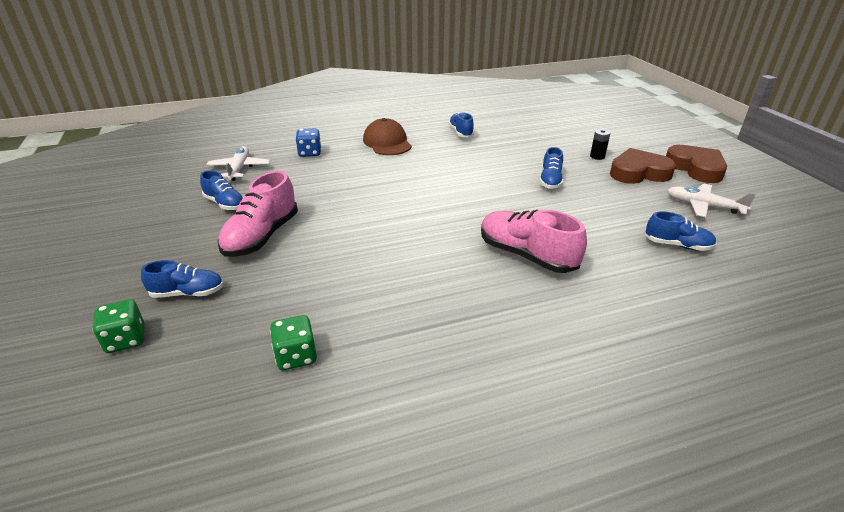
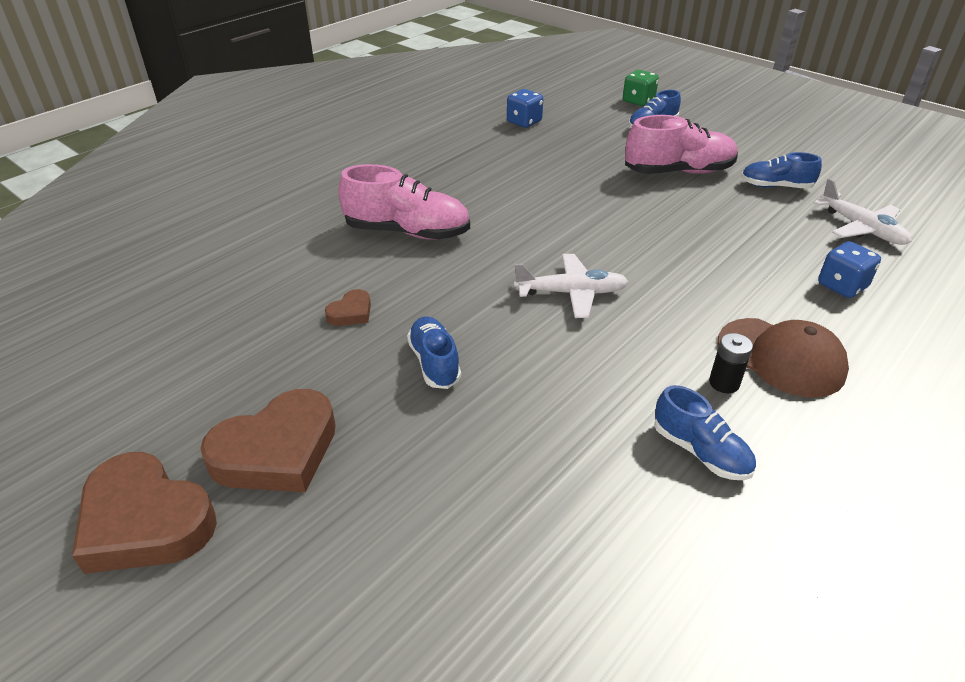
camera: 150 degrees right, 5 degrees up
(262, 236) = (678, 172): pink shoe -> pink shoe turned 90 degrees clockwise
(296, 356) = (524, 122): green dice -> blue dice
(590, 214) = (351, 312): none -> brown heart
(597, 156) = (370, 478): black battery -> black battery (724, 383)
(677, 245) = (228, 300): blue shoe -> none
(703, 206) = (168, 392): white plane -> white plane (571, 293)

